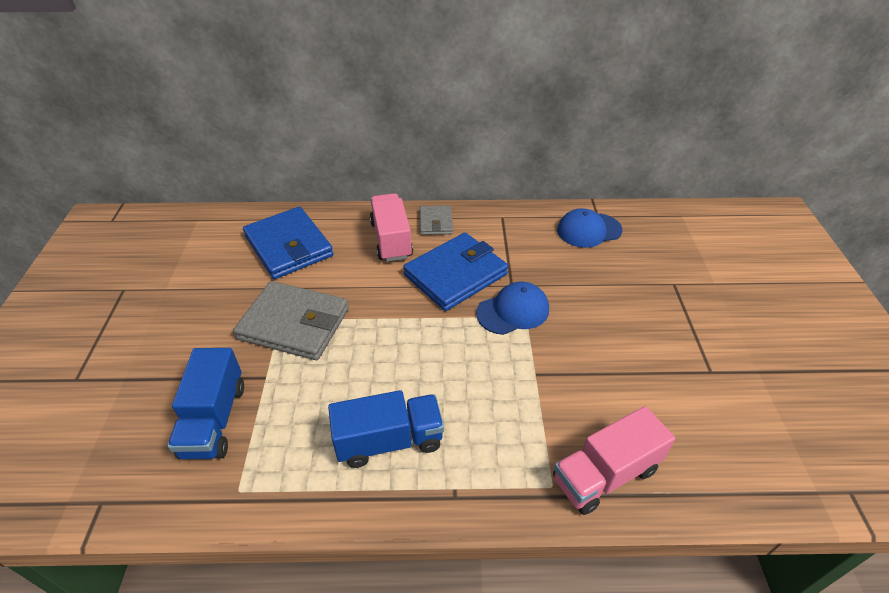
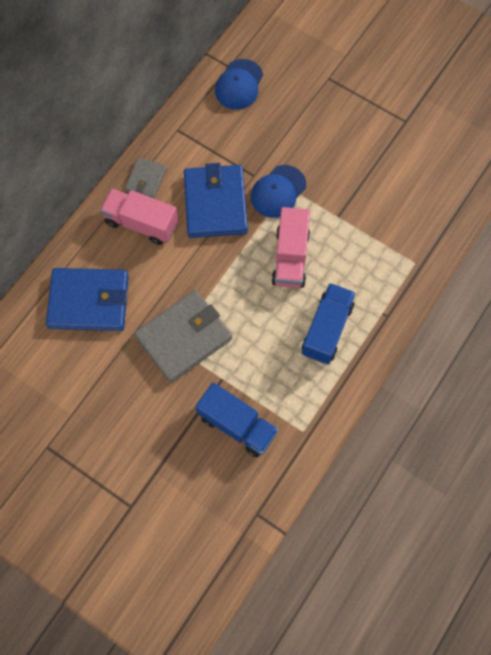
camera: 55 degrees left, 25 degrees up
(436, 222) = (146, 180): grey wallet -> grey wallet turned 75 degrees clockwise
(513, 311) = (278, 191): blue cap -> blue cap turned 150 degrees counterclockwise
(605, 474) = (426, 231): pink truck -> pink truck (290, 257)

